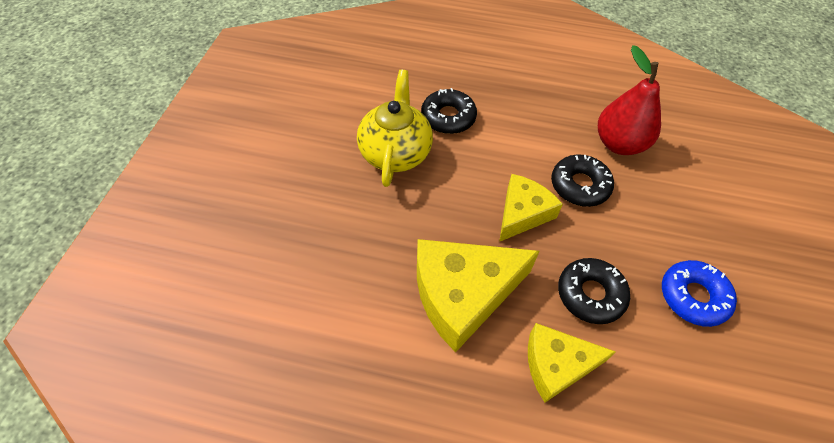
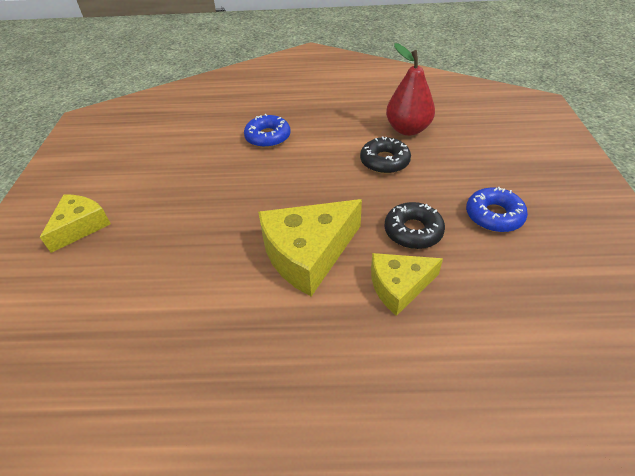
camera: 10 degrees left, 10 degrees down
(395, 152) = (229, 168): yellow teapot -> none
(448, 117) = (268, 137): black donut -> blue donut
(522, 213) = (344, 188): yellow cheese -> yellow cheese (80, 226)

